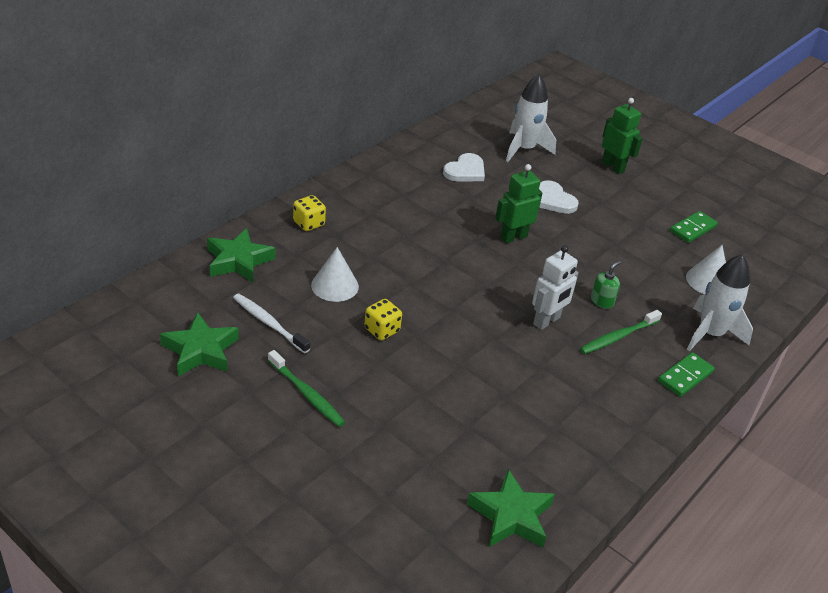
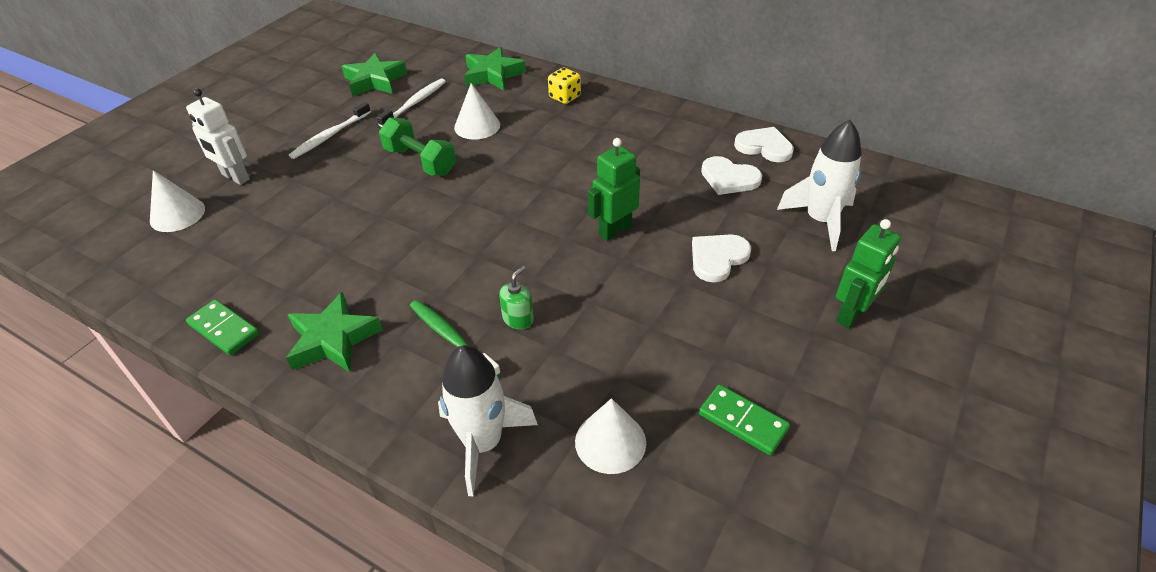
camera: 85 degrees right, 5 degrees up
(307, 394) = (330, 136): green toothbrush -> white toothbrush
(382, 330) = (420, 161): yellow dice -> green dumbbell
(416, 523) = (177, 214): none -> white cone
(431, 145) = (764, 147): none -> white heart
(511, 516) = (175, 271): green star -> green star (333, 340)
(513, 237) = (614, 230): green robot -> green robot turned 90 degrees counterclockwise
(547, 321) = (465, 272): white robot -> white robot (235, 177)
(602, 301) = (518, 319): green soap dispenser -> green soap dispenser turned 90 degrees counterclockwise
(685, 376) = (387, 412): green domino -> green domino (224, 329)

